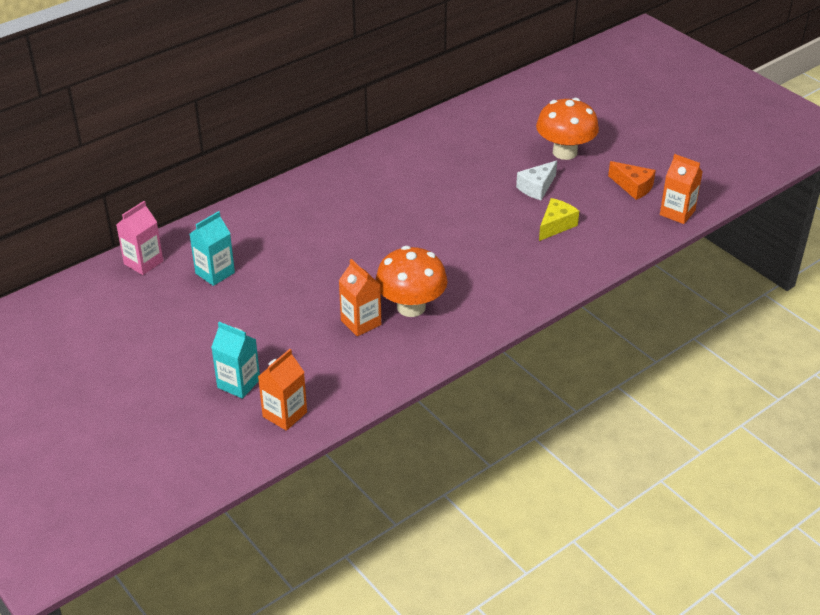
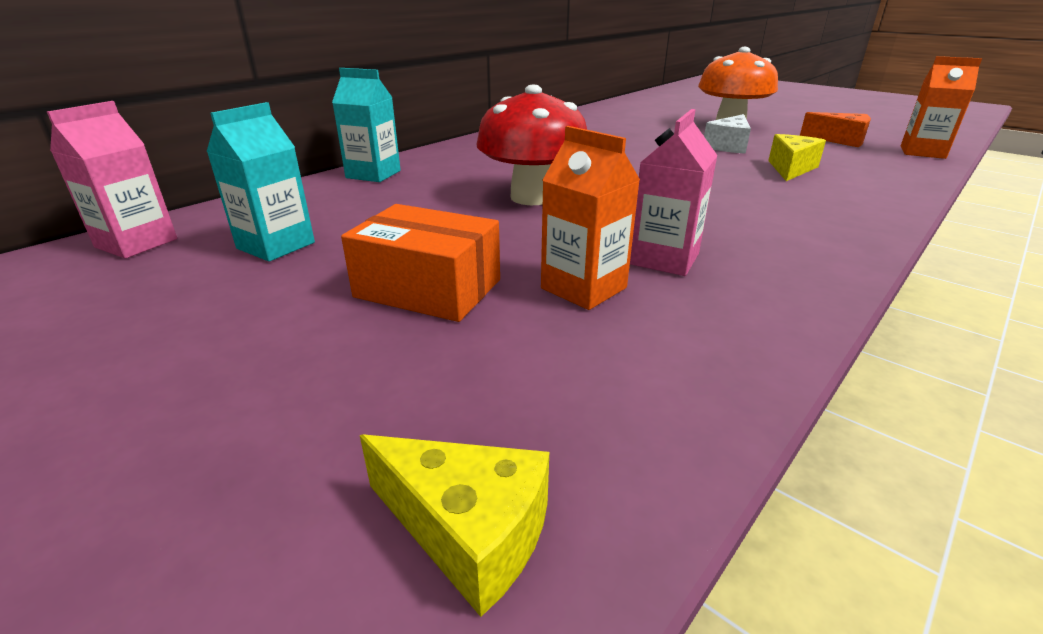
camera: 10 degrees left, 10 degrees down
(238, 383) = (310, 446): turquoise carton -> turquoise carton (373, 174)
(285, 414) = (468, 531): orange carton -> yellow cheese
(288, 314) = (428, 288): none -> orange box
(364, 242) = (532, 197): none -> red mushroom
(411, 307) = (664, 259): orange mushroom -> pink carton

